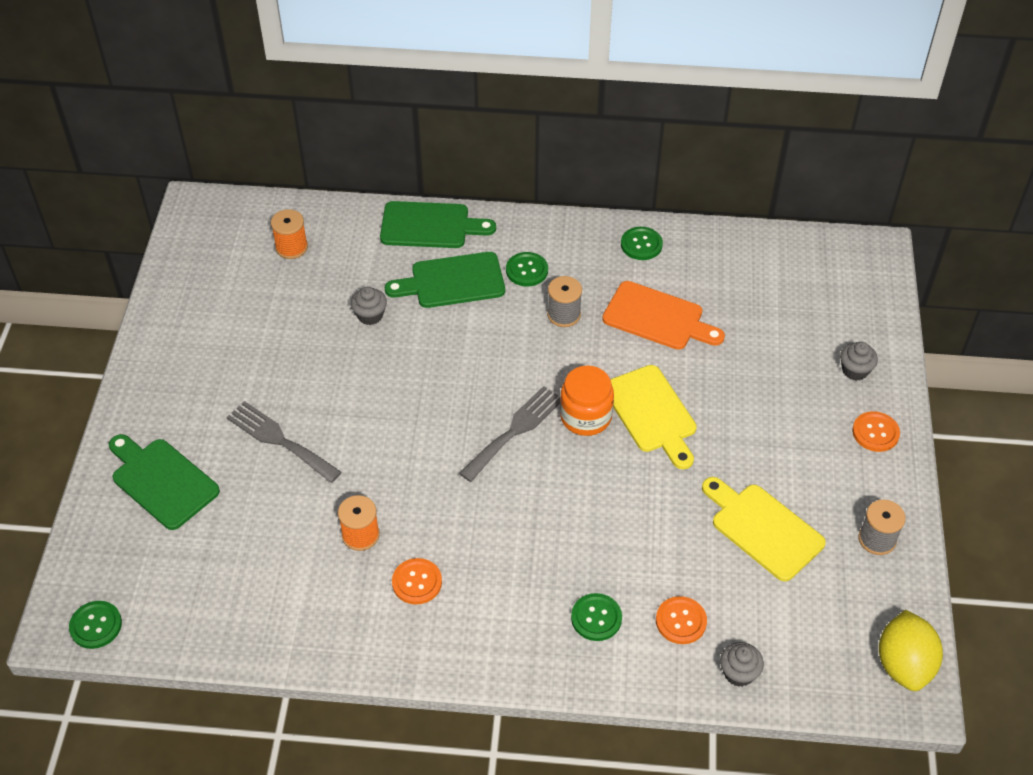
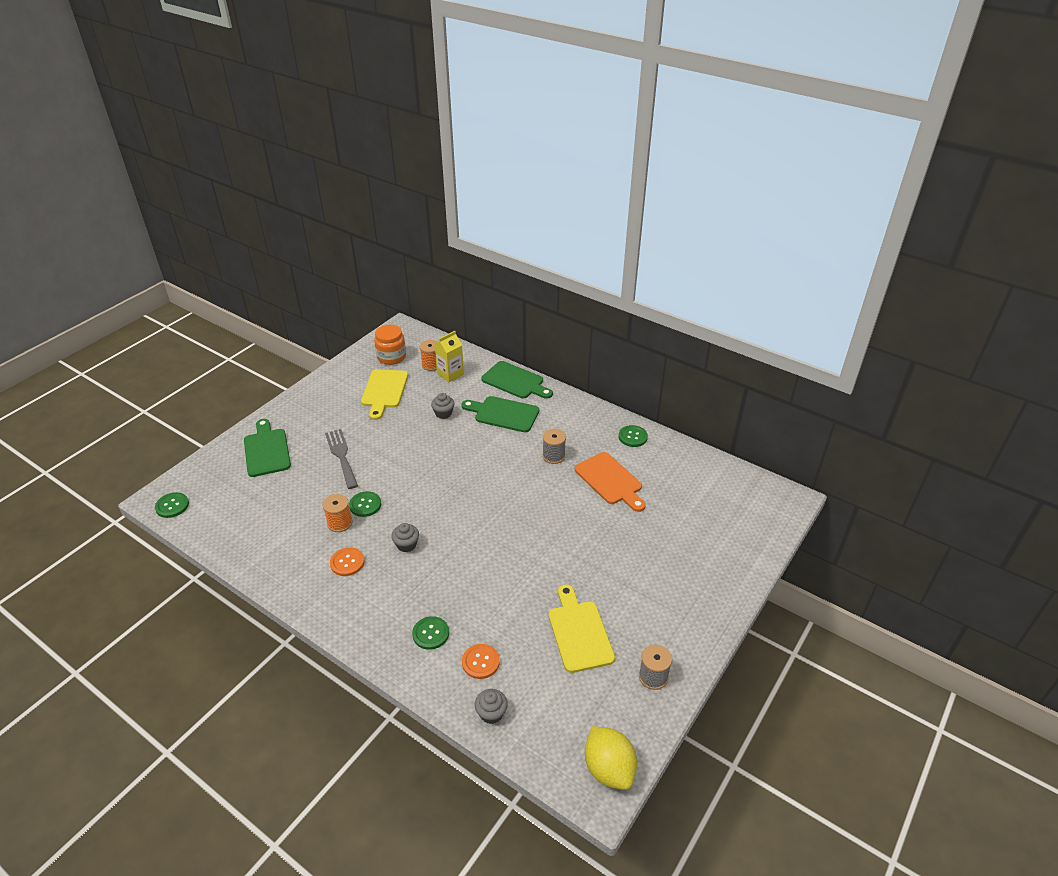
camera: 30 degrees right, 10 degrees down
(330, 251) = (450, 374): none -> yellow carton
(515, 430) = (472, 506): grey fork -> none
(527, 270) = (551, 424): green button -> green button (365, 505)
(585, 416) = (520, 516): orange jar -> orange jar (391, 357)
(652, 413) = (562, 532): yellow cutting board -> yellow cutting board (384, 391)
(855, 370) = (719, 565): grey cupcake -> grey cupcake (406, 545)
(875, 432) = (704, 609): orange button -> none
(904, 664) = (609, 769): yellow lemon -> yellow lemon turned 60 degrees counterclockwise

